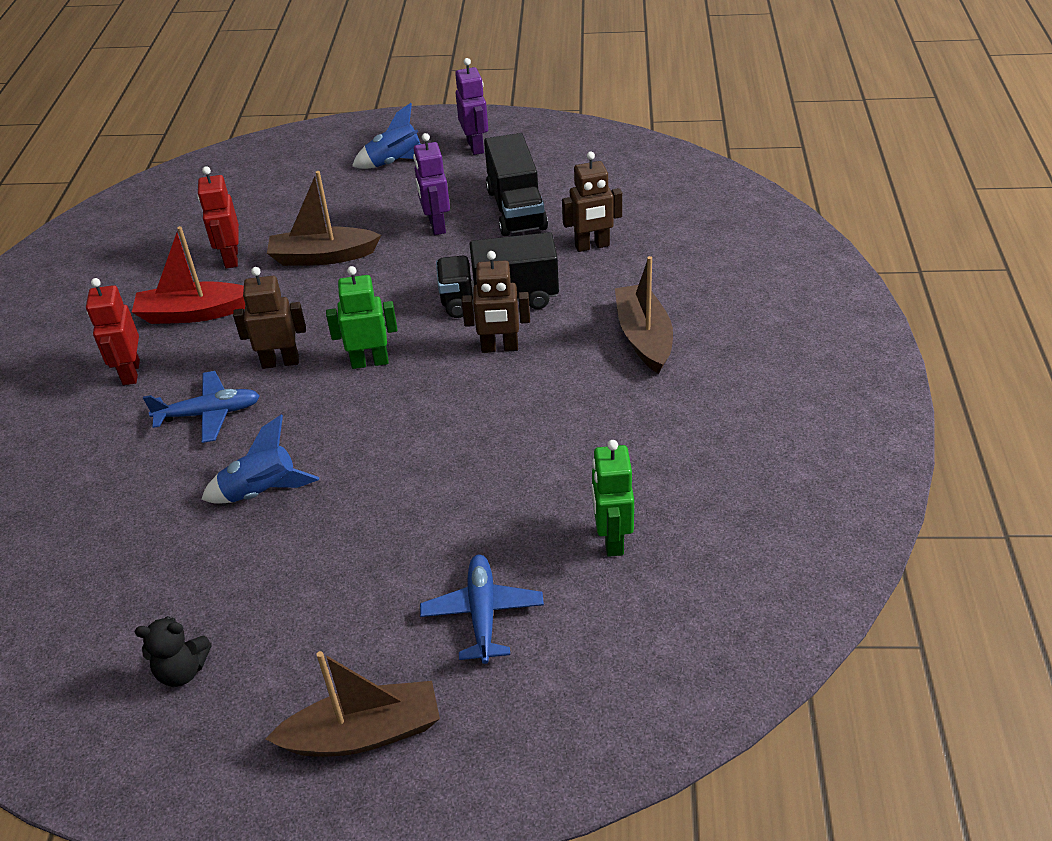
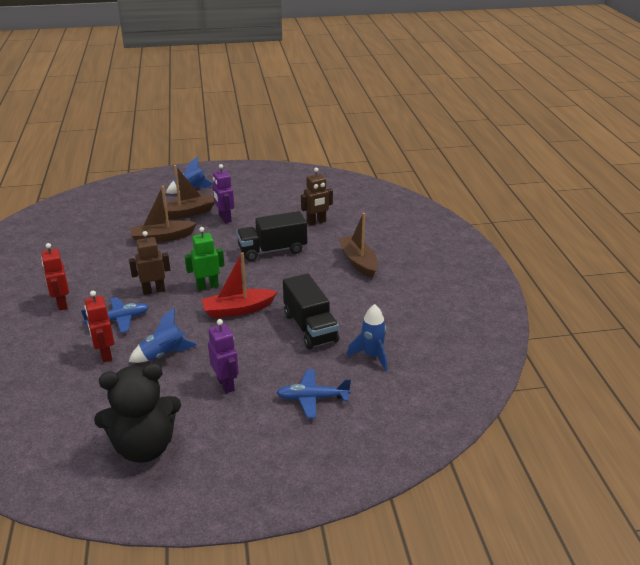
camera: 15 degrees left, 10 degrees down
(182, 670) = (144, 447): black teddy bear -> black teddy bear, size x2.12
(193, 313) = (91, 271): red boat -> red boat (238, 310)
(231, 258) = (106, 242): red robot -> red robot (105, 354)
(364, 733) = (263, 463): brown boat -> brown boat (187, 213)
(476, 147) = (235, 180): purple robot -> purple robot (226, 384)
(482, 613) = (312, 398): blue plane -> blue plane turned 75 degrees counterclockwise
(499, 348) = (280, 273): brown robot -> none
(516, 209) = (268, 208): black truck -> black truck (310, 327)
(612, 539) = (372, 356): green robot -> blue rocket

